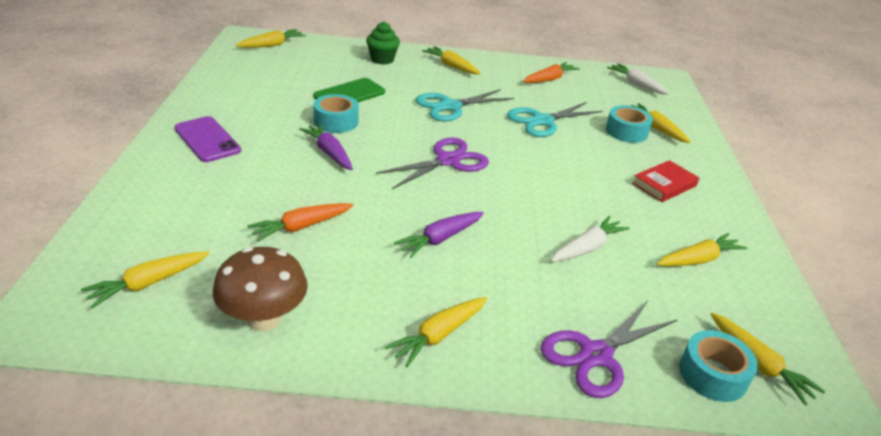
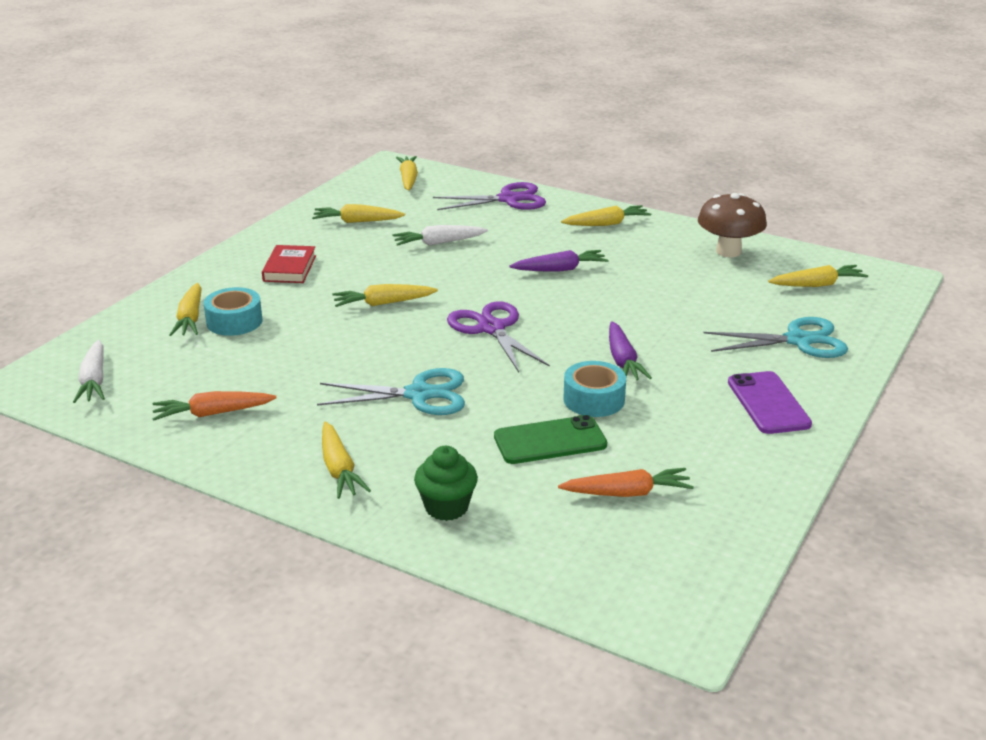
camera: 150 degrees left, 5 degrees down
(272, 45) = (635, 588): yellow carrot -> yellow carrot (383, 303)
(301, 227) = (681, 299): orange carrot -> orange carrot (627, 493)
(448, 161) = (491, 328): purple scissors -> purple scissors turned 75 degrees clockwise
(542, 121) = (320, 352): turquoise scissors -> turquoise scissors (798, 340)
(664, 184) = (290, 268): red book -> red book turned 75 degrees counterclockwise
(712, 374) = (444, 181): turquoise tape -> none

